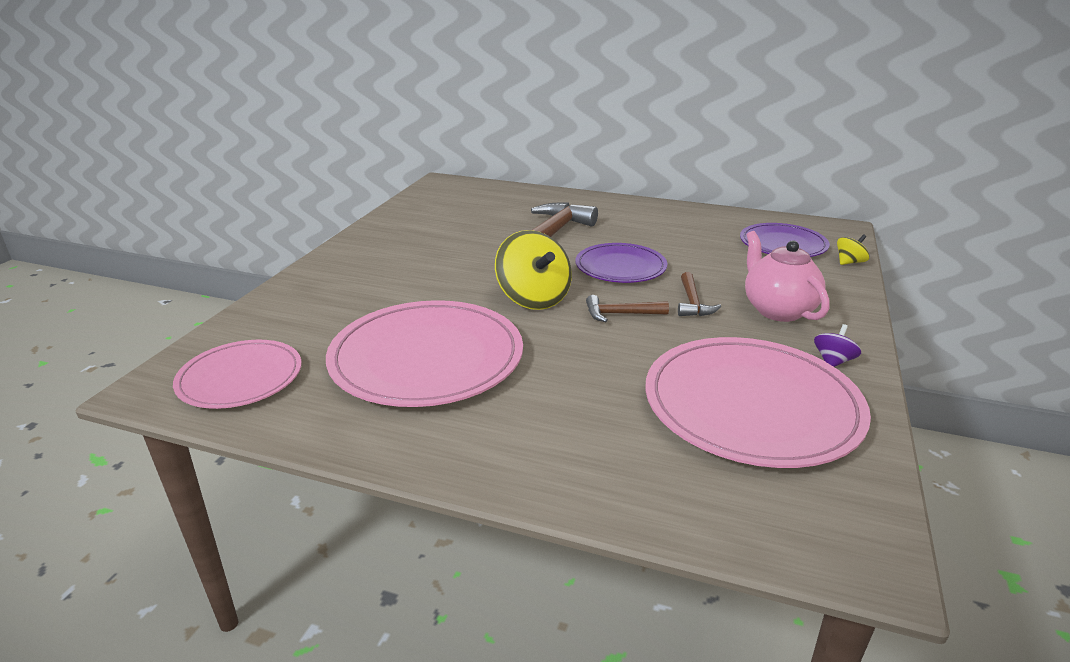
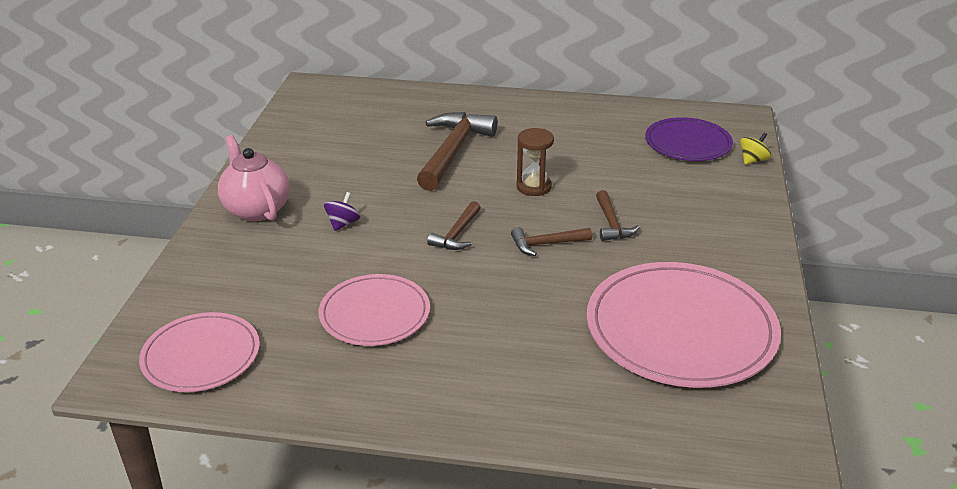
camera: 10 degrees left, 5 degrees up
(427, 358) = (375, 314): pink plate -> pink plate, size x0.60
(533, 298) = (457, 234): yellow spinning top -> brown hammer
(620, 267) = (533, 187): purple plate -> brown hourglass
(777, 310) = (691, 224): pink teapot -> pink teapot (256, 209)
(833, 361) = (746, 276): purple spinning top -> purple spinning top (343, 224)

